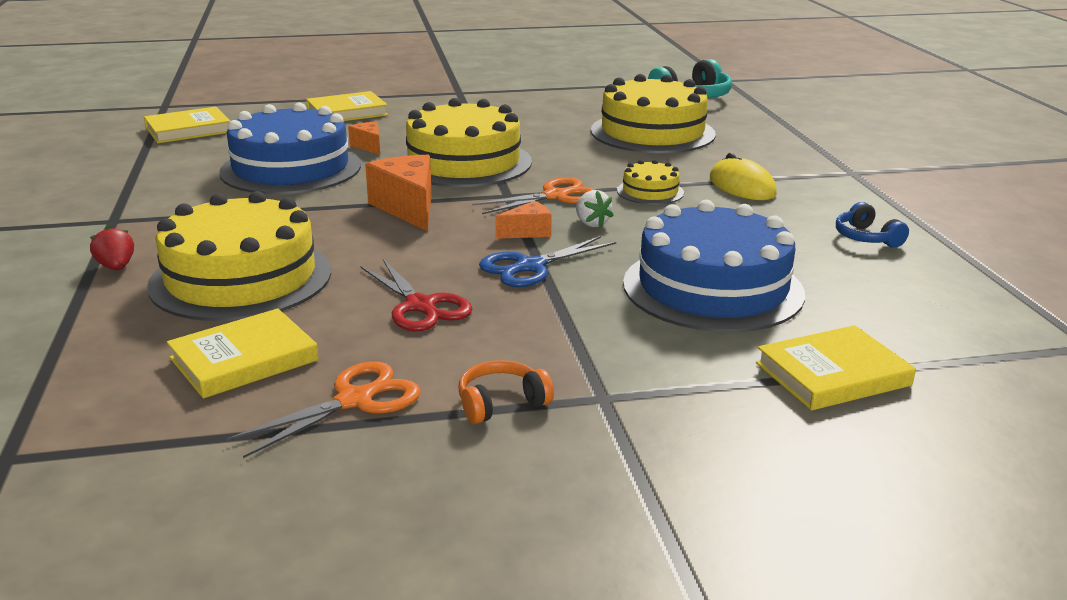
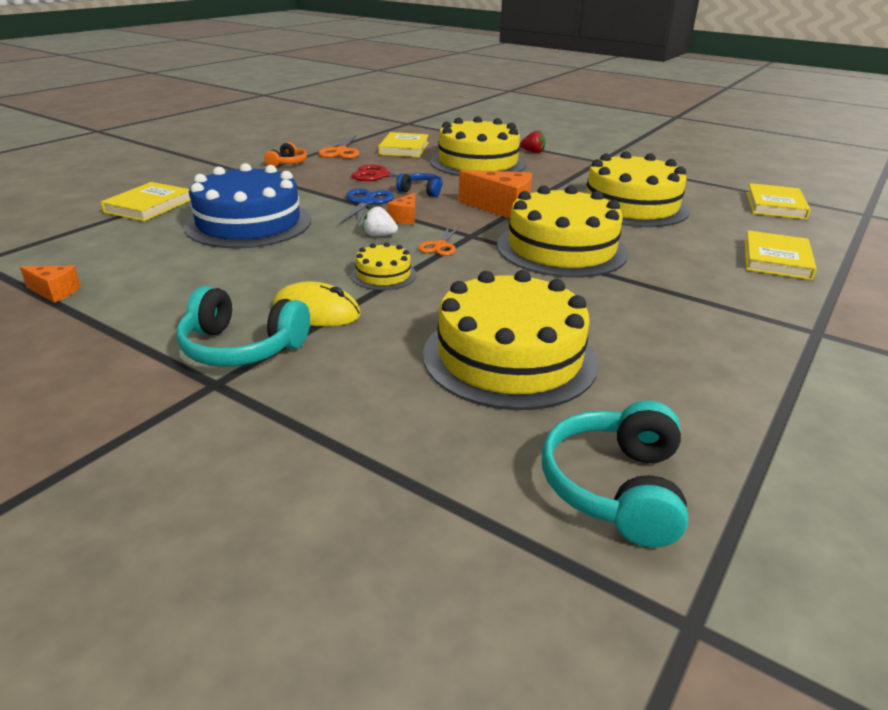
camera: 135 degrees right, 5 degrees up
(291, 168) = (631, 206): blue cake -> yellow cake
(369, 146) = (652, 236): orange cheese -> orange cheese (55, 292)
(556, 196) = (440, 246): orange scissors -> orange scissors, size x0.66
(821, 183) = (241, 348): none -> turquoise headphones
(866, 238) = (161, 293): blue headphones -> blue headphones (421, 191)

